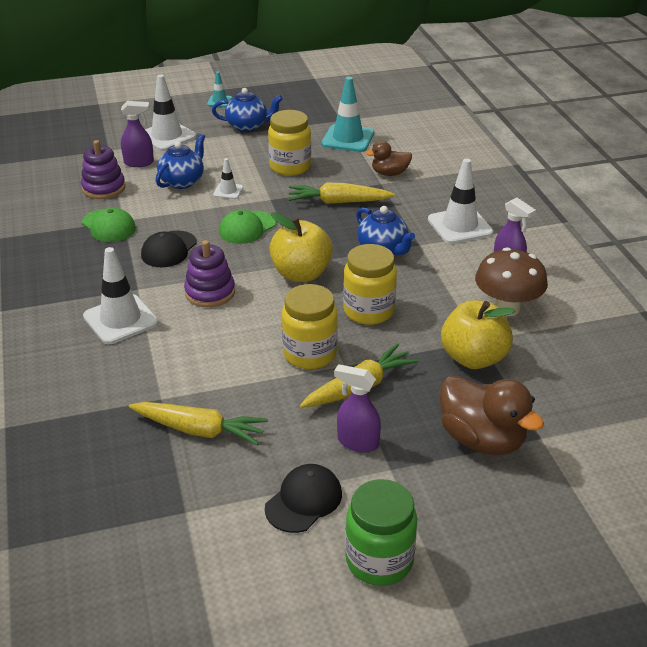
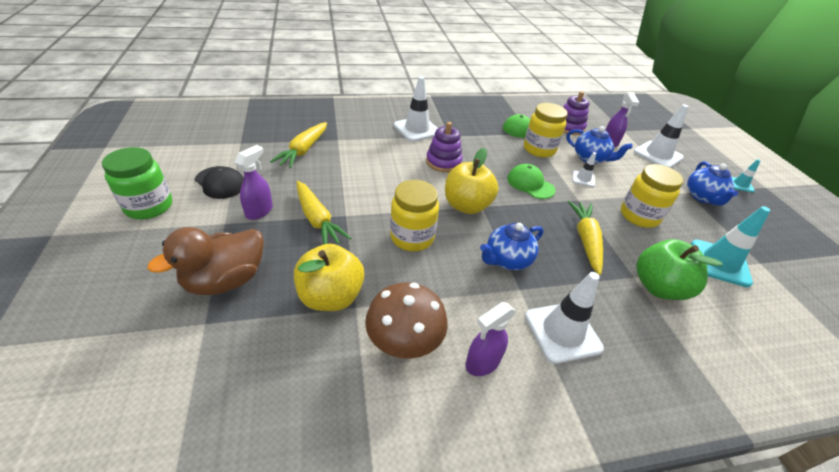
camera: 90 degrees right, 5 degrees up
(169, 249) = (495, 149): black cap -> none
(310, 354) = (363, 200): yellow jar -> yellow jar (539, 149)
(389, 173) = (658, 287): brown duck -> green apple

